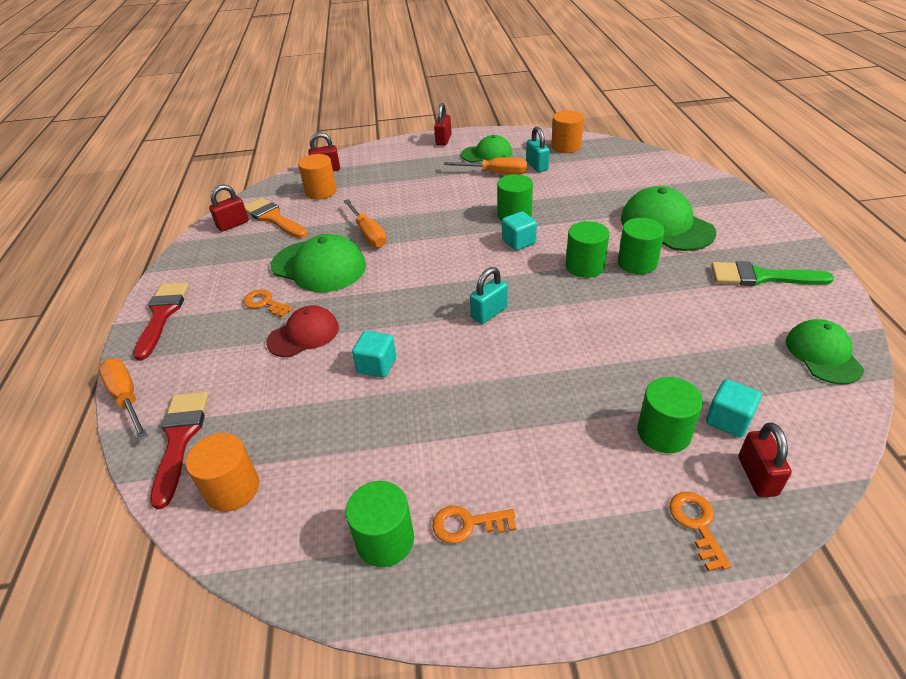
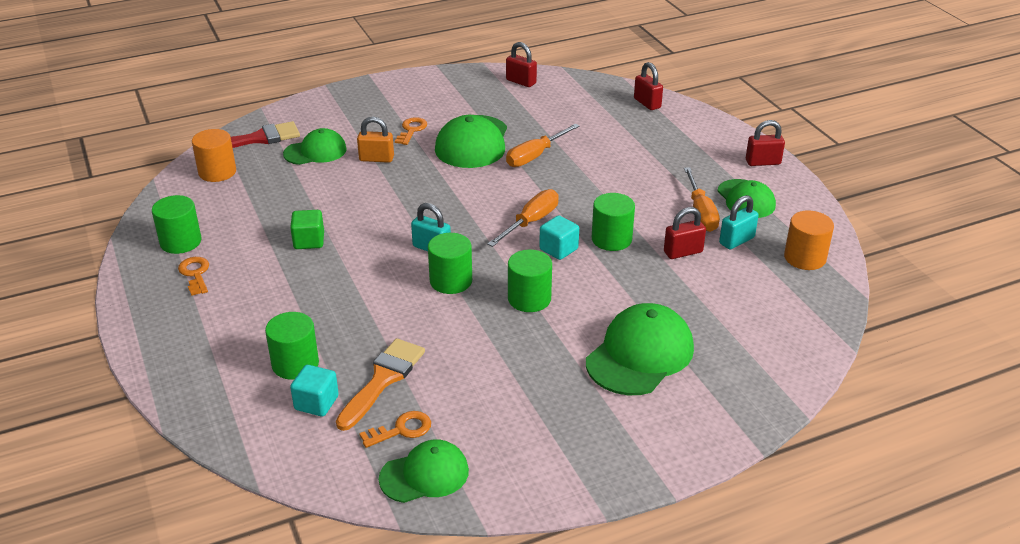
camera: 70 degrees right, 5 degrees down
(126, 398) = (292, 106): orange screwdriver -> orange screwdriver (530, 222)
(162, 315) = (383, 90): red brush -> none
(252, 384) = (315, 151): none -> green cap
(273, 218) = (540, 99): orange brush -> orange brush (382, 380)
(303, 334) = (376, 159): red cap -> orange padlock
(321, 192) = (601, 111): orange cylinder -> none
(377, 365) = (347, 202): turquoise cube -> none
(439, 404) = (309, 241): none -> green cube
(637, 263) = (549, 335): green cylinder -> green cylinder (451, 281)
(697, 524) = (202, 384): orange key -> orange key (401, 430)
(757, 476) = (253, 419): red padlock -> red padlock (683, 252)
(761, 277) = (555, 434): green brush -> none

